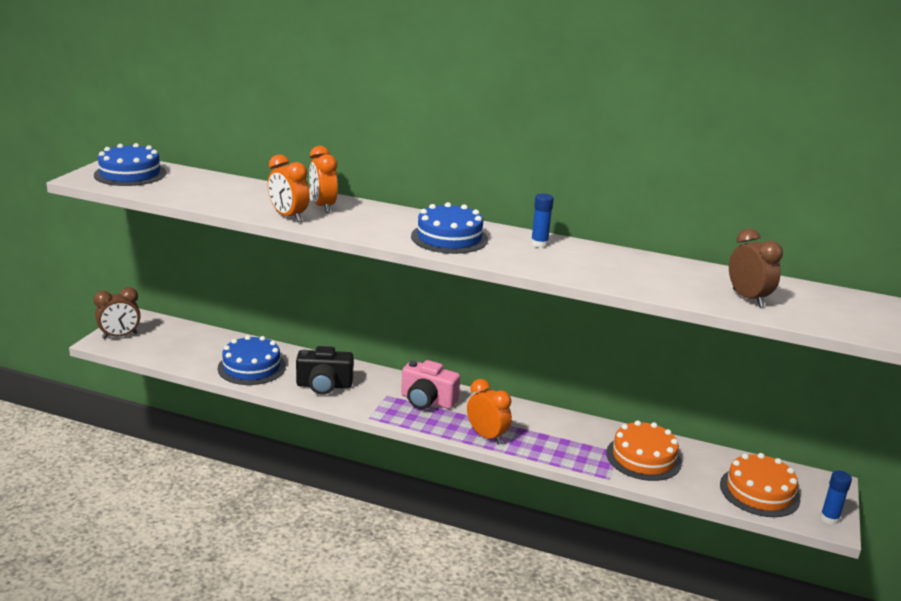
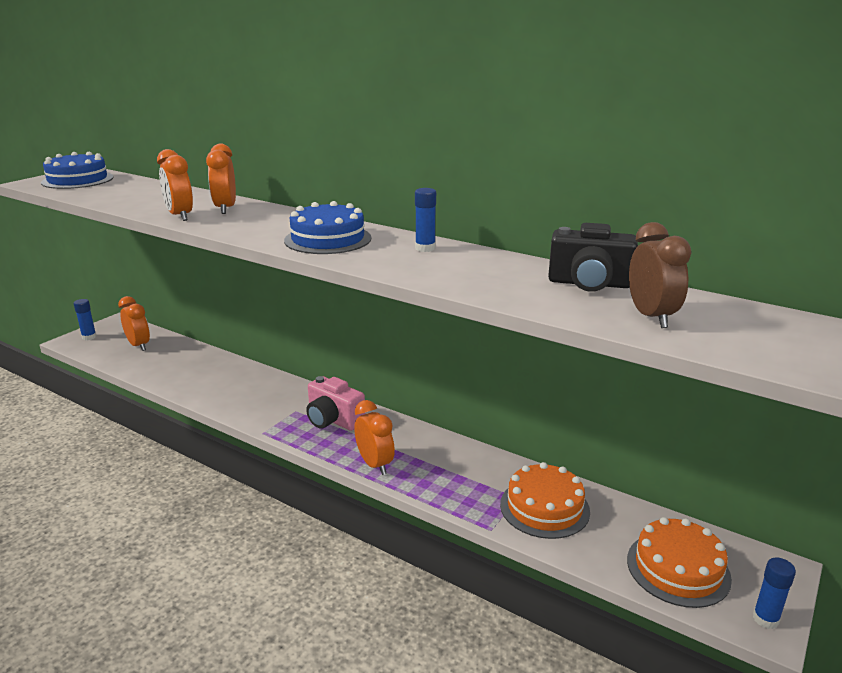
camera: 15 degrees right, 0 degrees up
(120, 336) = (89, 337): brown clock -> blue glue stick
(182, 342) = (139, 345): none -> orange clock
(251, 367) = (184, 373): blue cake -> none
(324, 385) = (240, 396): black camera -> black camera (589, 283)

